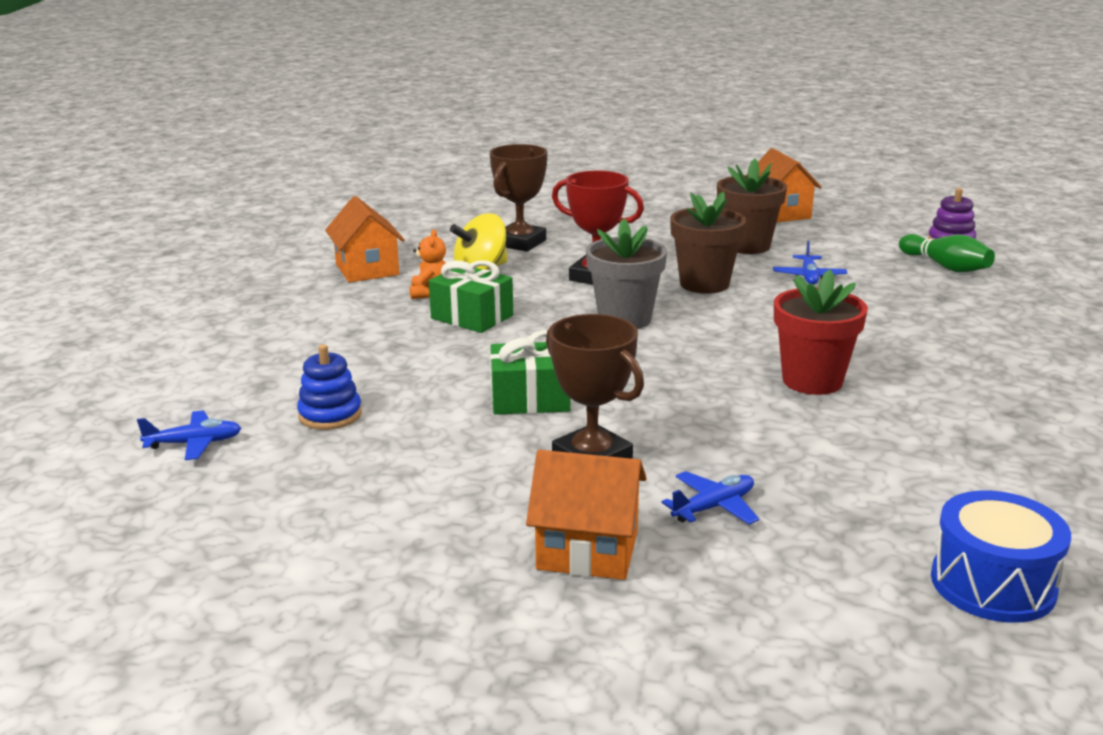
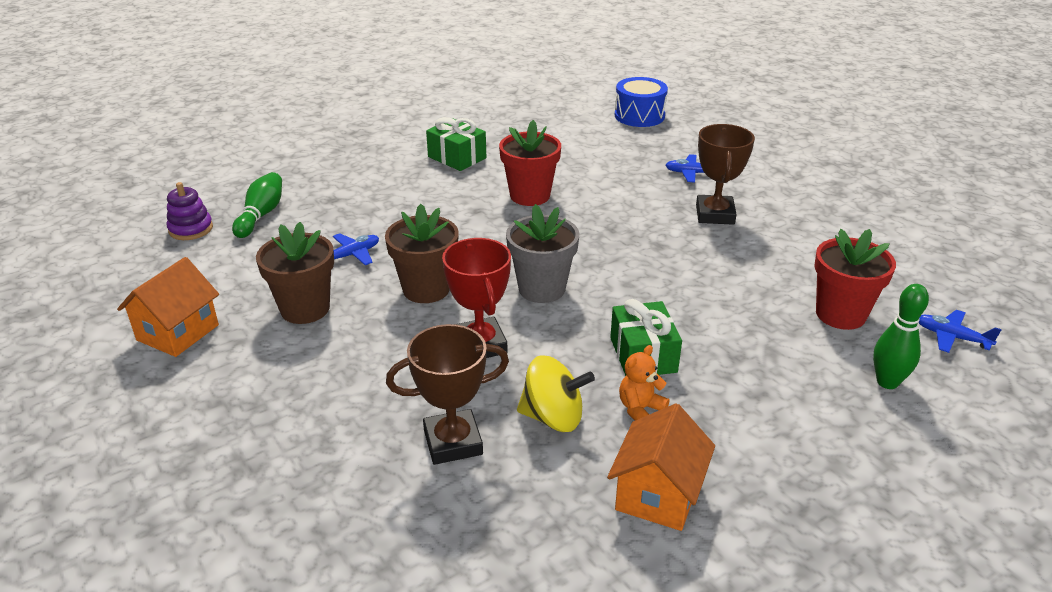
camera: 135 degrees left, 10 degrees up
(245, 380) = (887, 382): none -> green bowling pin
(330, 415) = (840, 314): blue stacking toy -> red flower pot
(530, 399) = (698, 262): green gift -> green gift (457, 157)
(587, 550) = (772, 184): orange house -> none

